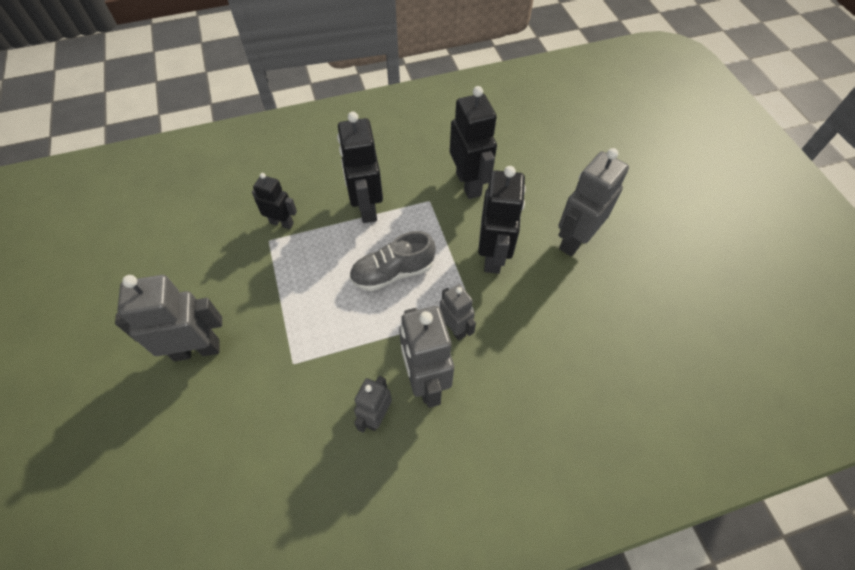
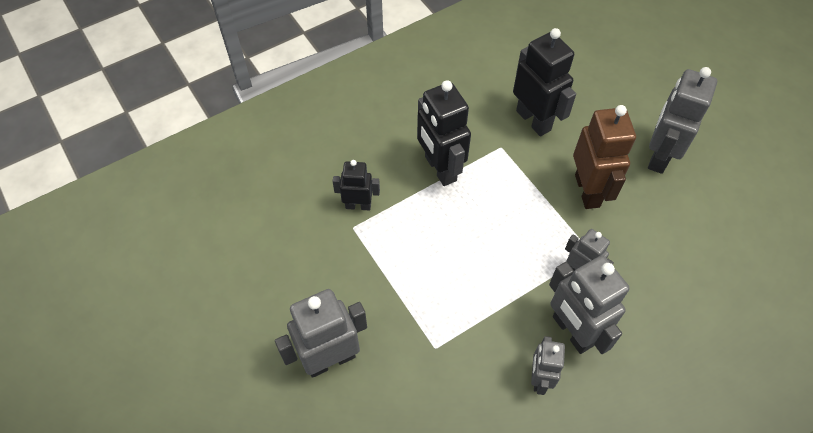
camera: 15 degrees left, 0 degrees up
(393, 272) = (495, 231): grey shoe -> none
(493, 256) = (588, 191): black robot -> brown robot

